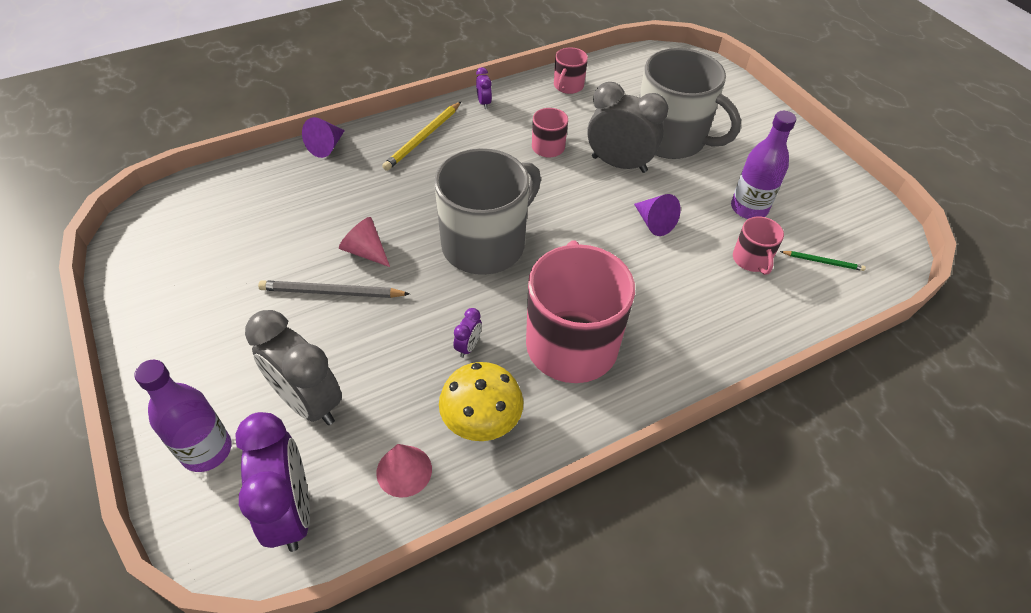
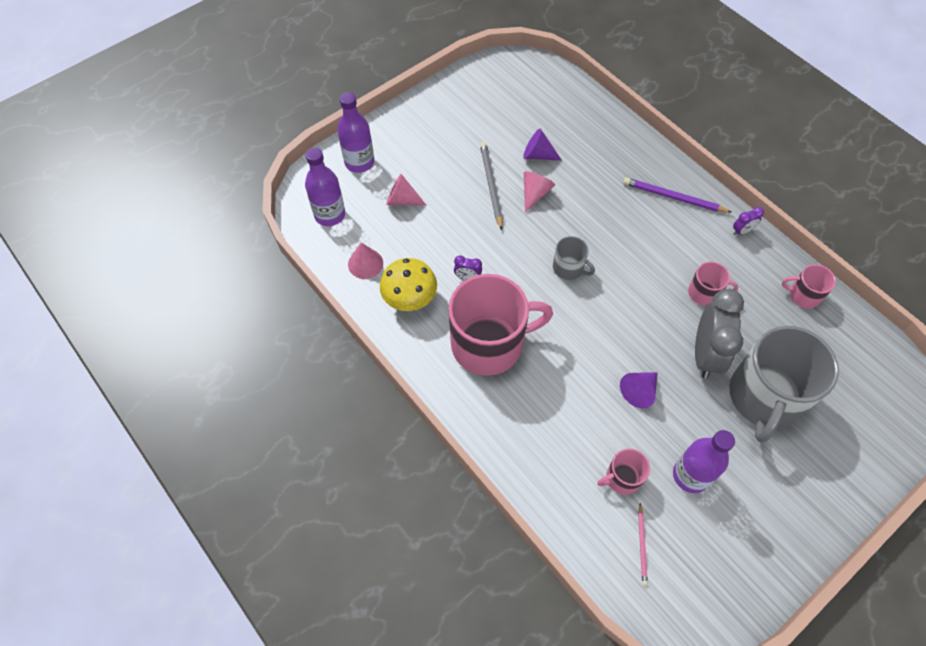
camera: 80 degrees right, 10 degrees up
(291, 511) = (330, 215): purple clock -> purple bottle
(308, 402) = (402, 200): grey clock -> pink cone
(326, 146) = (634, 137): purple cone -> purple cone (538, 155)
(423, 138) = (674, 198): yellow pencil -> purple pencil
(485, 244) = (569, 268): grey mug -> grey mug, size x0.45
(822, 262) = (642, 545): green pencil -> pink pencil

